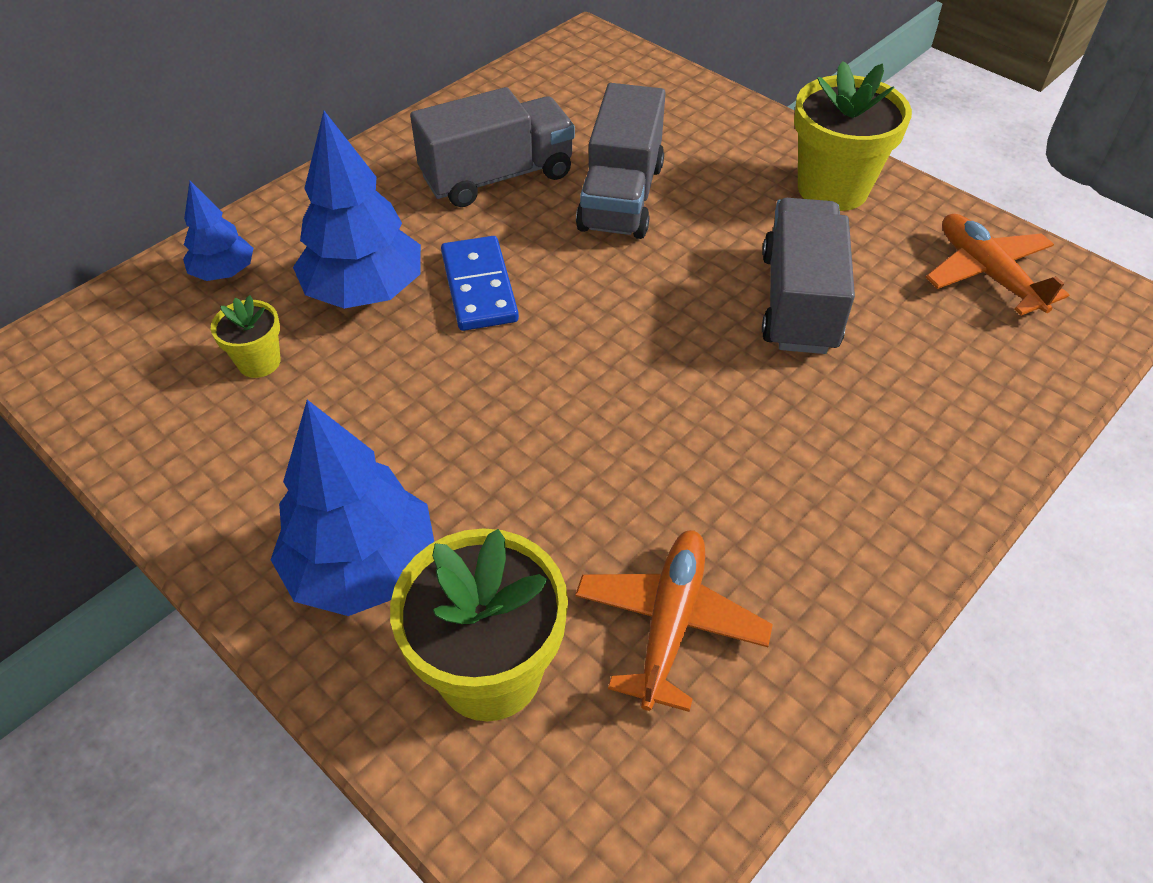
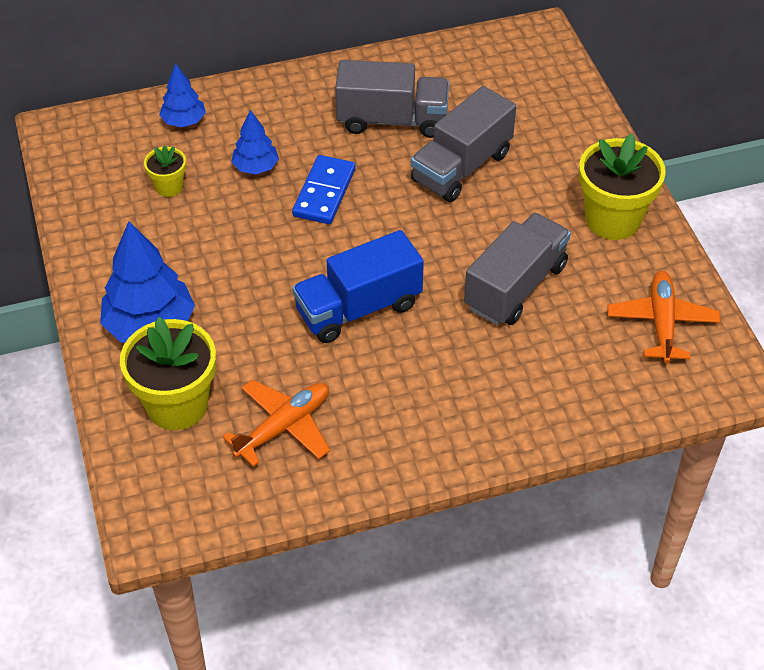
camera: 30 degrees right, 0 degrees up
(365, 291) = (255, 167): blue tree -> blue tree, size x0.56
(637, 409) = (358, 308): none -> blue truck

